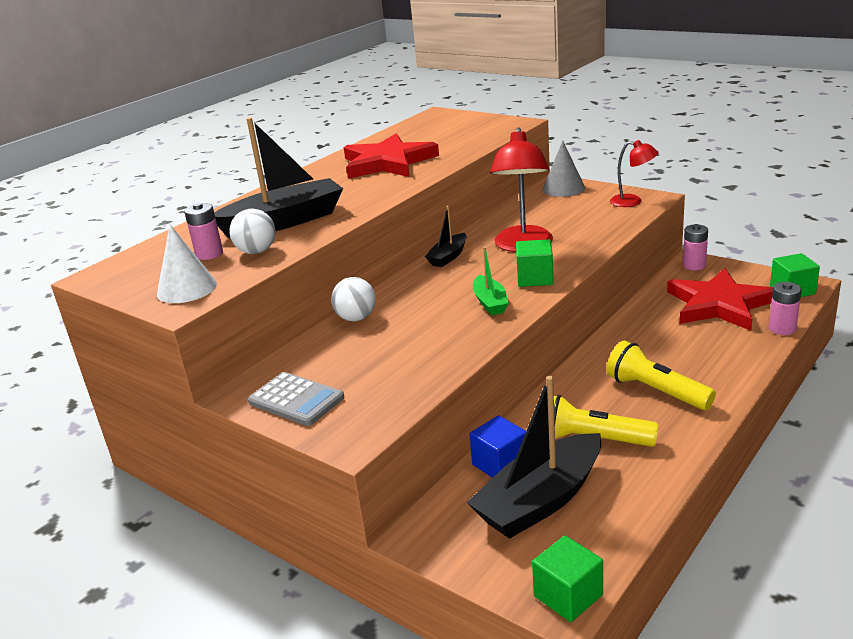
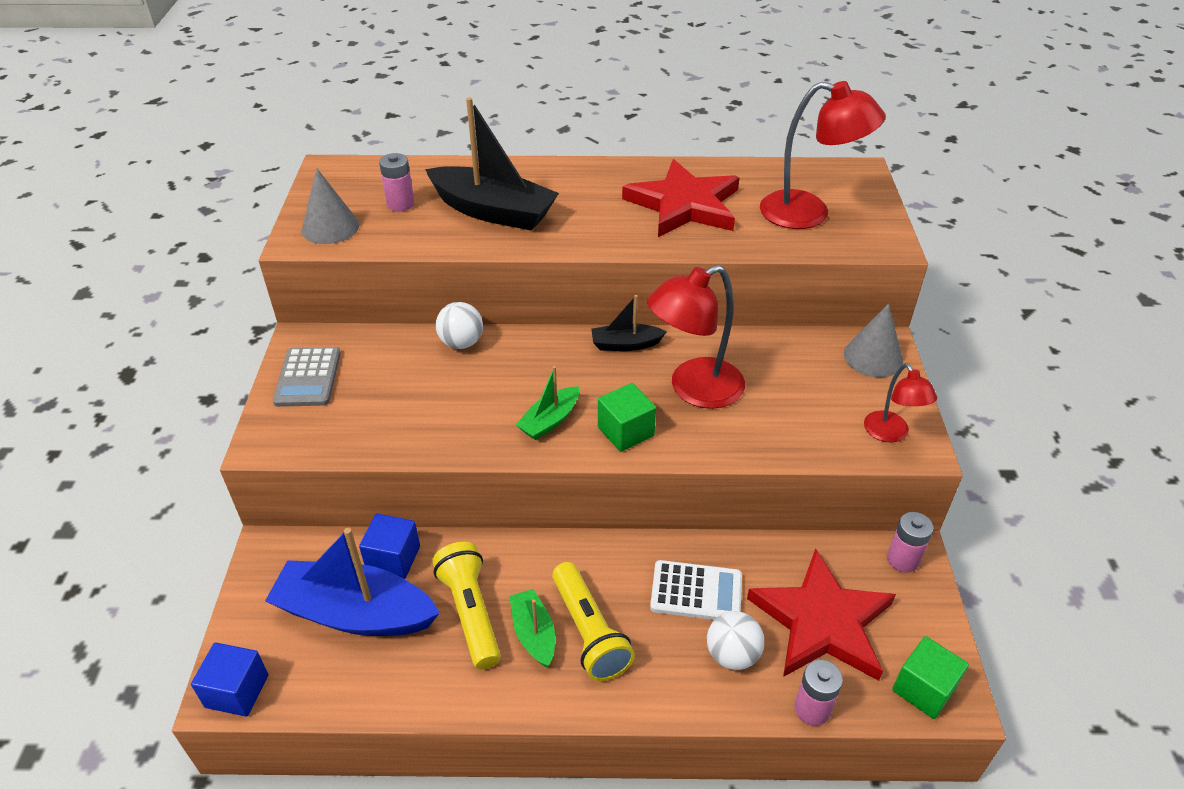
camera: 50 degrees right, 15 degrees up
(187, 288) = (330, 227): white cone -> grey cone
(257, 252) = (421, 228): white ball -> white ball (732, 655)
(456, 134) = (809, 213): none -> red lamp
(540, 500) = (355, 613): black boat -> blue boat
(568, 596) = (237, 691): green cube -> blue cube
(638, 415) = (533, 633): none -> green boat
(656, 391) = (589, 632): yellow flashlight -> yellow flashlight turned 150 degrees clockwise
(658, 340) = (696, 592): none -> white calculator

